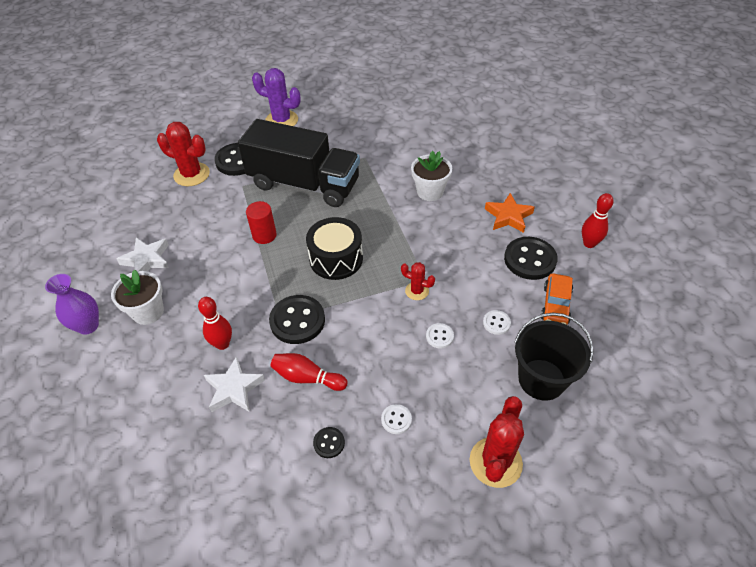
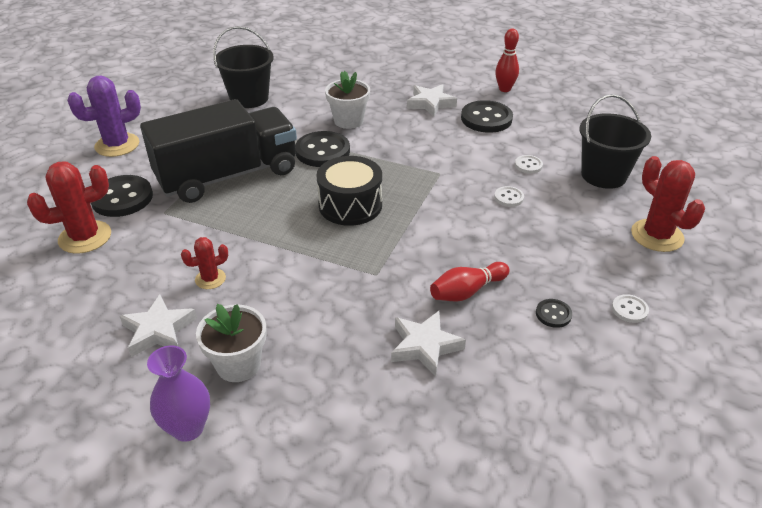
camera: 50 degrees left, 10 degrees down
(222, 344) = (358, 327): red bowling pin -> none
(264, 235) = (255, 231): red cylinder -> none
(297, 321) = (393, 264): black button -> black button (322, 151)
(395, 131) = (249, 98): none -> black bucket
(396, 420) = (568, 263): white button -> white button (629, 310)
(417, 291) = (447, 183): red cactus -> red cactus (210, 279)
(508, 216) = (430, 103): orange star -> white star
(555, 305) = (543, 132): orange car -> none

